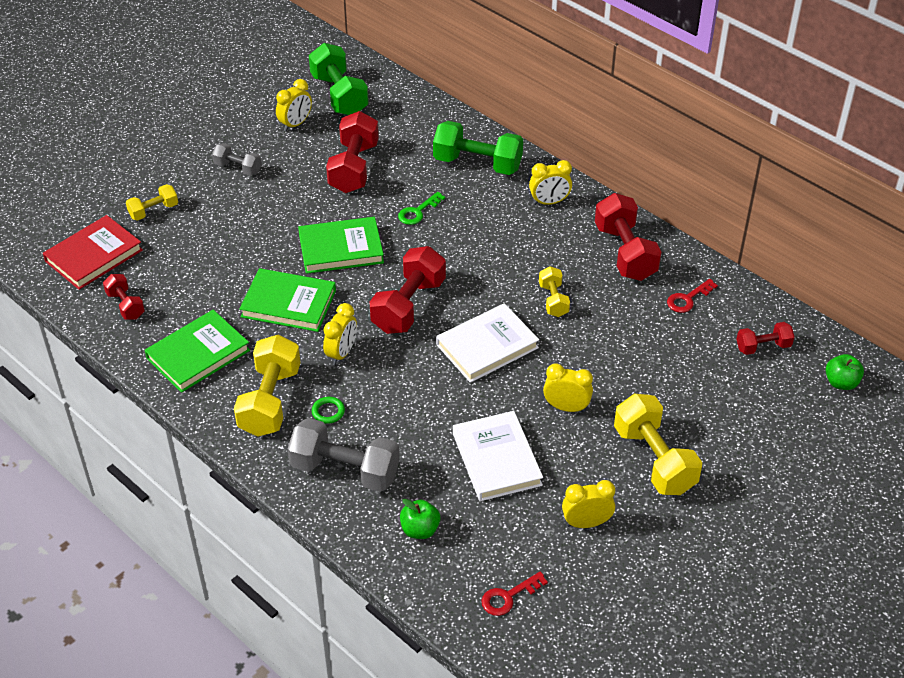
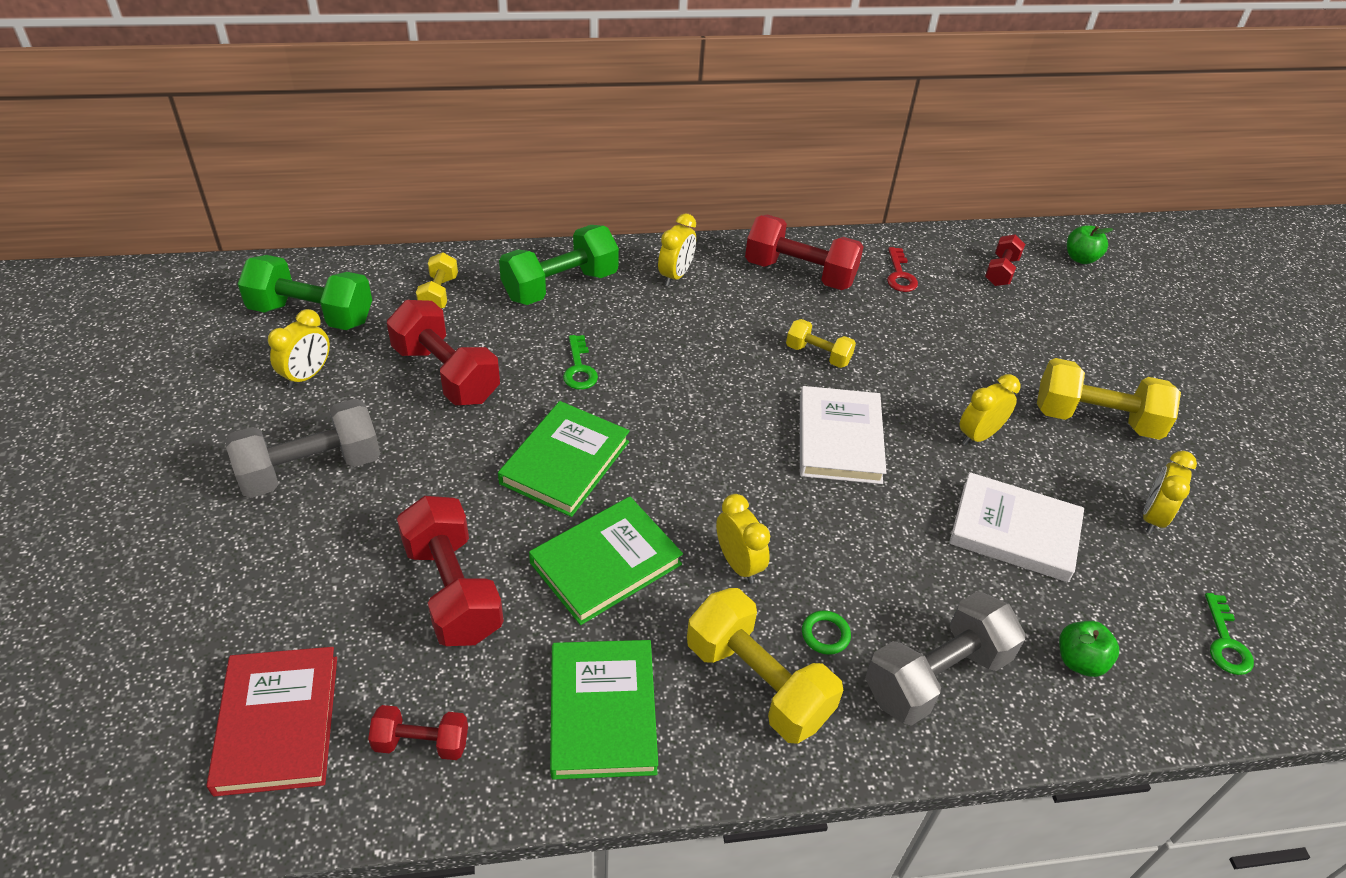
camera: 55 degrees left, 0 degrees up
(153, 211) = (277, 600): yellow dumbbell -> yellow dumbbell (439, 294)
(238, 168) = (311, 469): grey dumbbell -> grey dumbbell, size x1.83
(295, 124) = (307, 375): yellow clock -> yellow clock turned 45 degrees clockwise
(409, 306) = (718, 462): red dumbbell -> red dumbbell (453, 590)
(508, 597) = (1226, 642): red key -> green key

